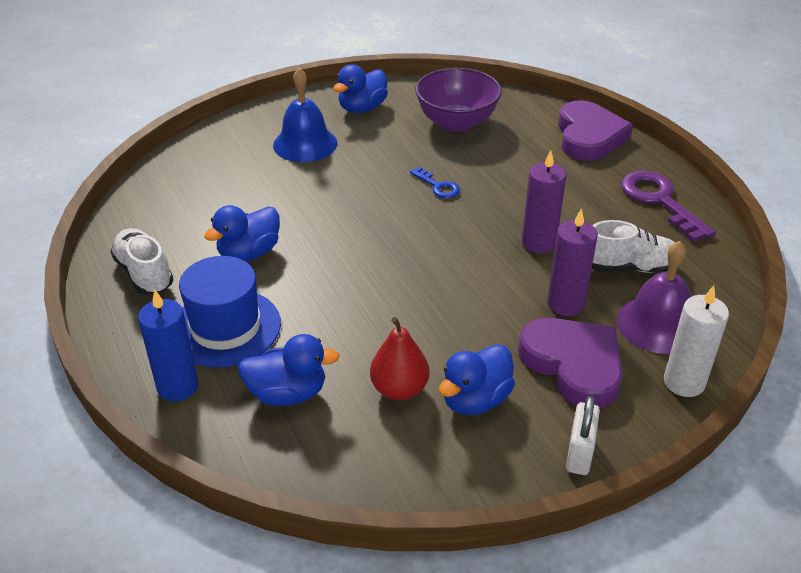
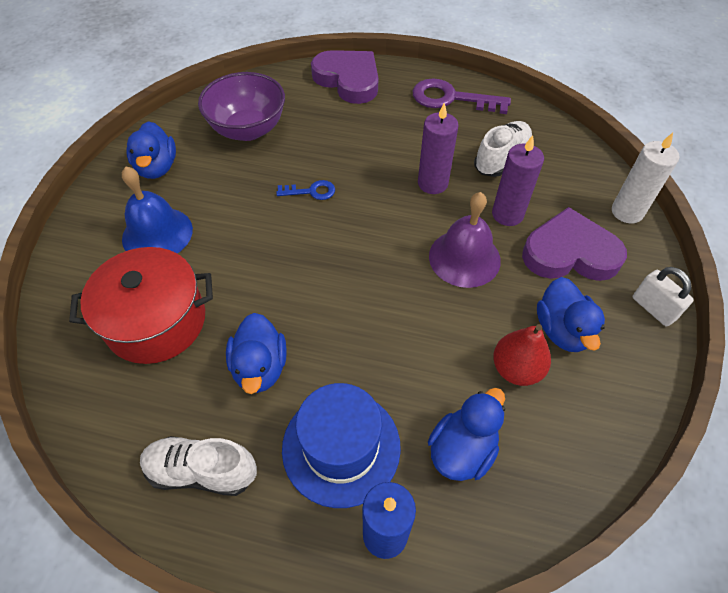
camera: 50 degrees left, 15 degrees up
(234, 187) = (156, 321): none -> red pot
(658, 324) = (566, 185): purple bell -> purple bell (464, 258)

